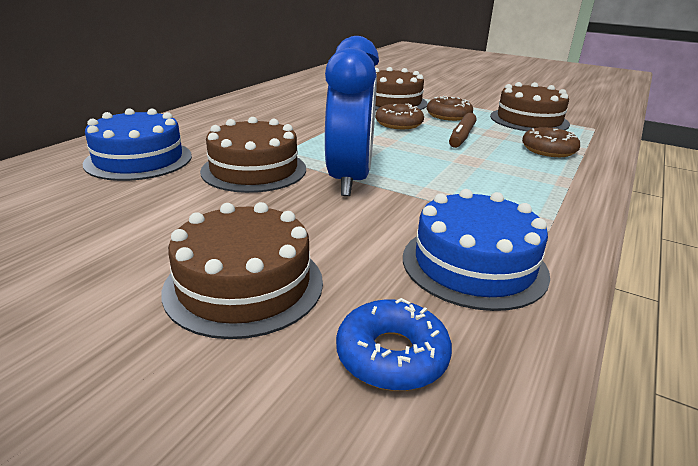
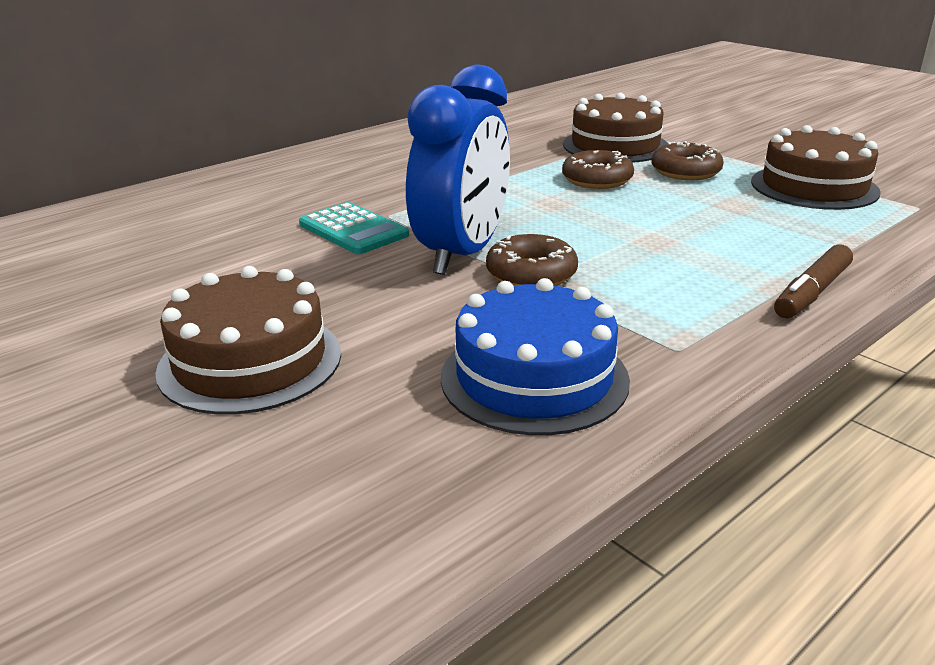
camera: 20 degrees right, 0 degrees up
(139, 159) = (230, 205): blue cake -> none
(254, 170) = (353, 230): brown cake -> turquoise calculator
(392, 355) = (351, 457): blue donut -> none
(461, 137) = (676, 206): brown marker -> brown marker (811, 293)
(548, 150) = (799, 236): brown donut -> brown donut (531, 274)

